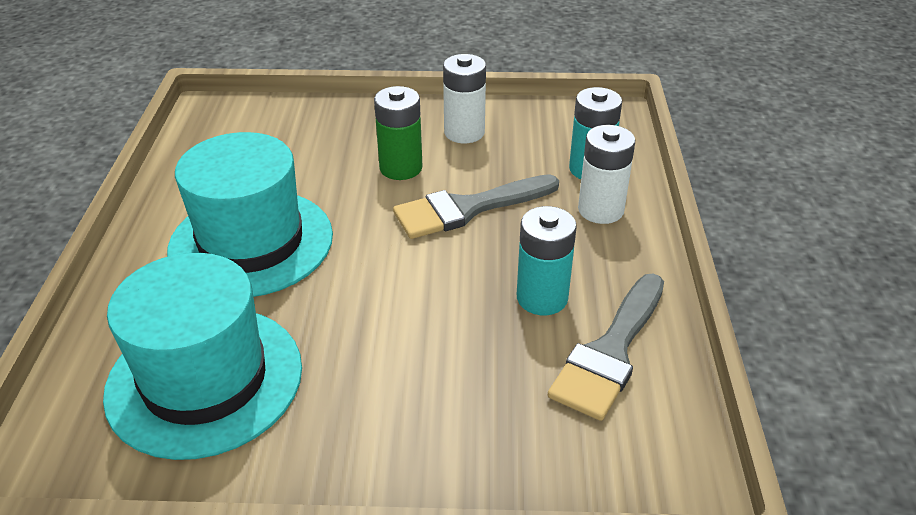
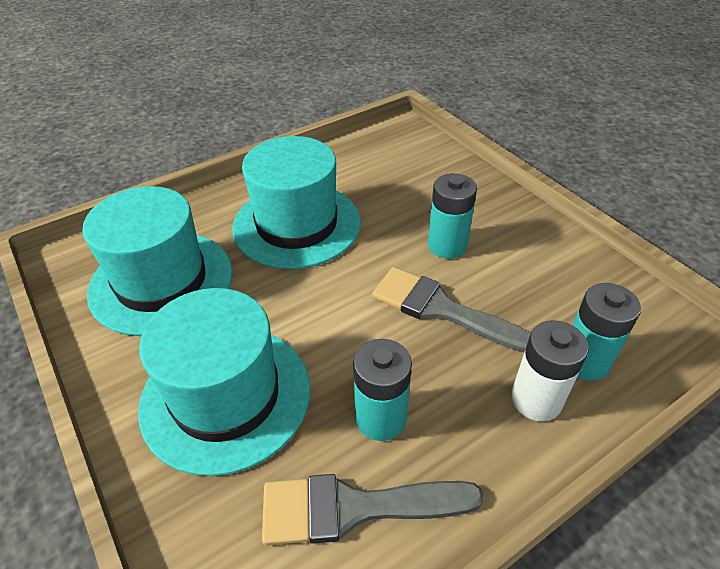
camera: 55 degrees right, 5 degrees up
(401, 168) = (447, 245): green battery -> turquoise battery
(423, 387) = (226, 396): none -> turquoise hat
(464, 132) = (531, 254): white battery -> none

